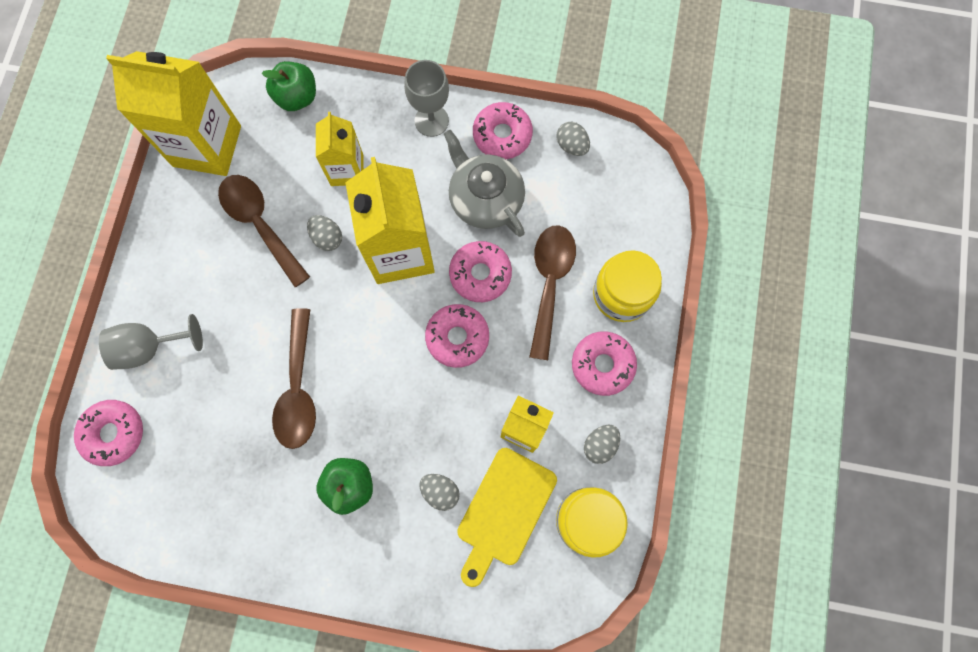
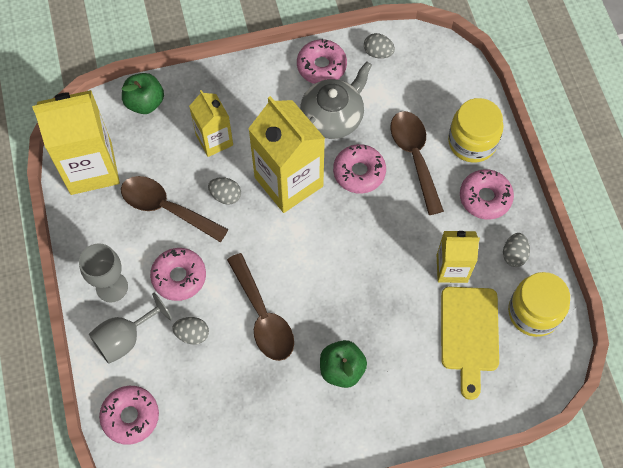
camera: 25 degrees left, 10 degrees down
(431, 121) = (261, 78): grey goblet -> grey goblet (112, 287)
(440, 491) = (414, 342): grey egg -> grey egg (192, 334)
(457, 337) = (366, 225): pink donut -> pink donut (179, 277)
(485, 198) = (333, 117): grey teapot -> grey teapot turned 105 degrees clockwise

